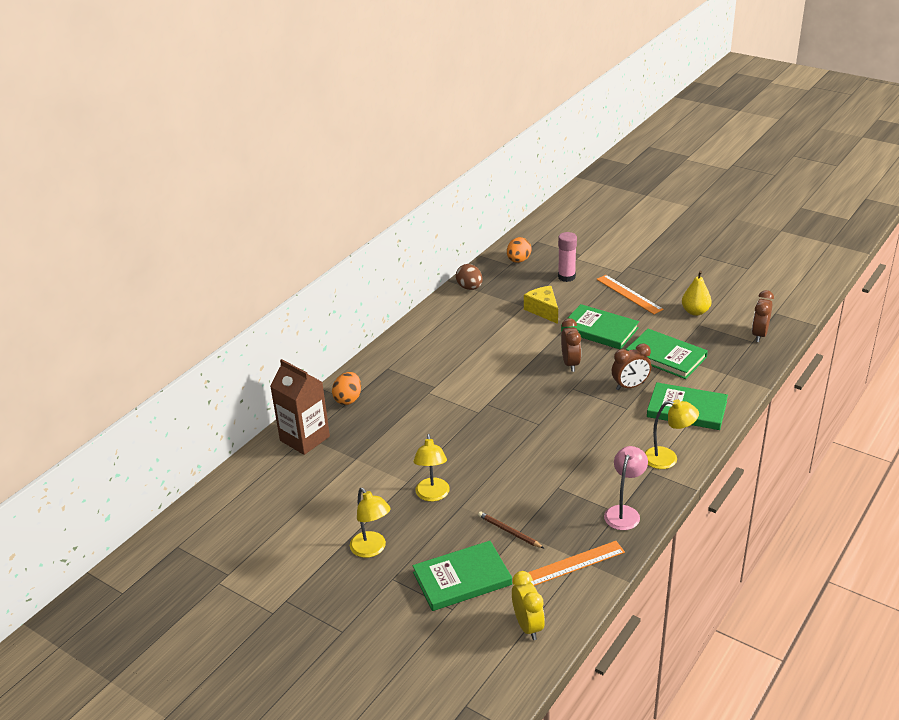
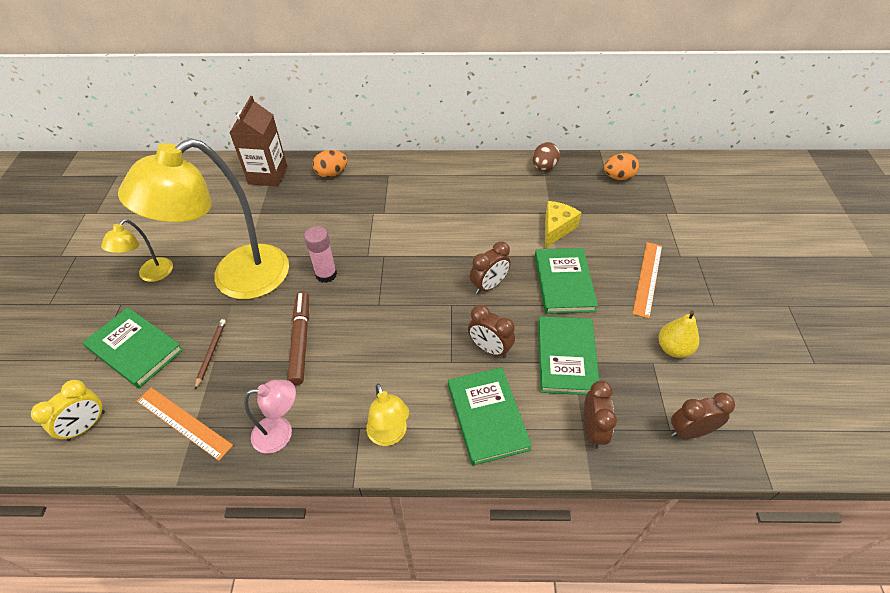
camera: 55 degrees right, 15 degrees up
(432, 495) = (236, 279): yellow lamp -> yellow lamp, size x2.24
(540, 476) = (301, 340): none -> brown marker
(566, 277) = (627, 220): pink glue stick -> pink glue stick (326, 274)
(730, 370) = (592, 430): none -> brown clock

